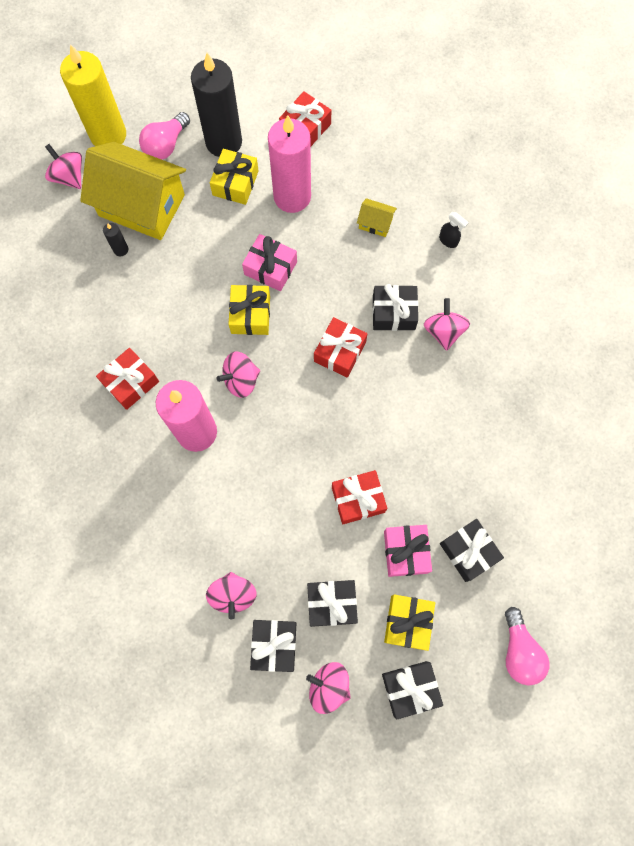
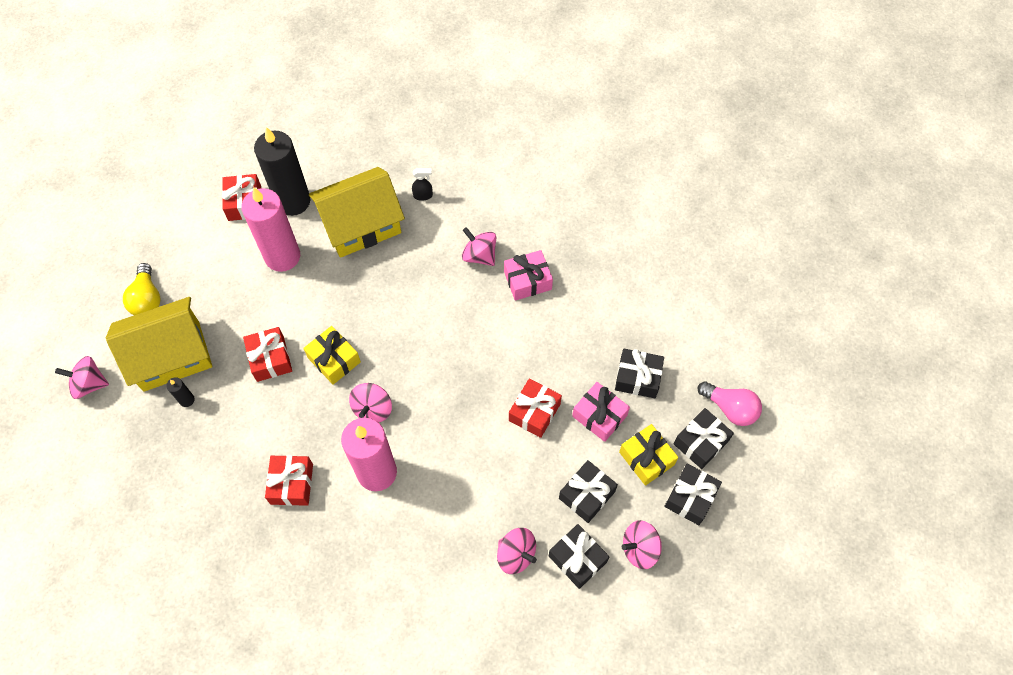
camera: 45 degrees left, 10 degrees down
(108, 135) = (92, 329): yellow candle -> none
(166, 145) = (147, 299): pink light bulb -> yellow light bulb
(224, 142) = (191, 261): black candle -> black candle (293, 201)
(235, 183) = (229, 281): yellow gift -> none
(270, 268) = (316, 316): pink gift -> pink gift (527, 280)
(340, 352) = (423, 329): red gift -> red gift (270, 359)
(375, 223) = (361, 225): yellow house -> yellow house, size x2.45
(393, 313) = (434, 272): black gift -> black gift (700, 442)

